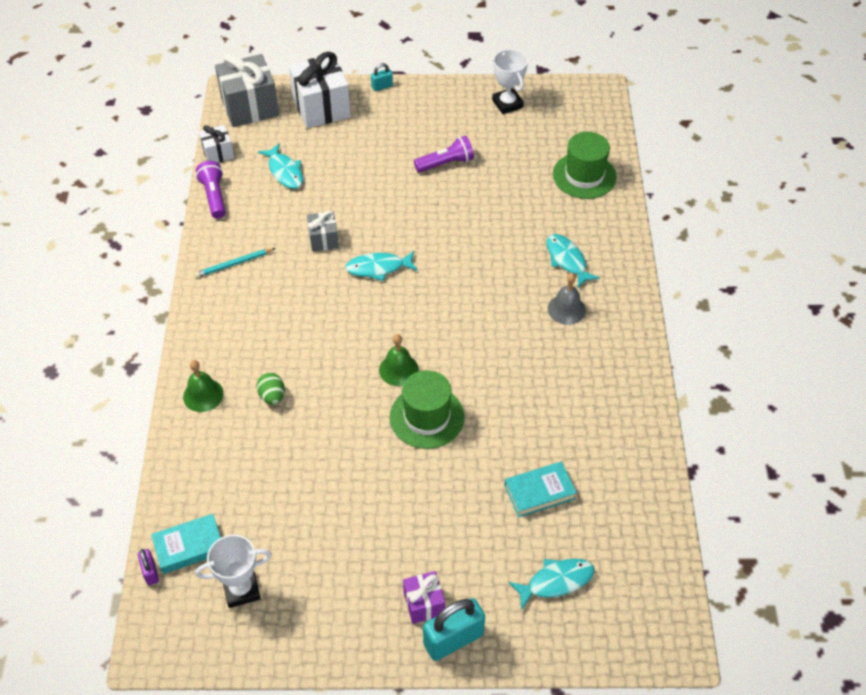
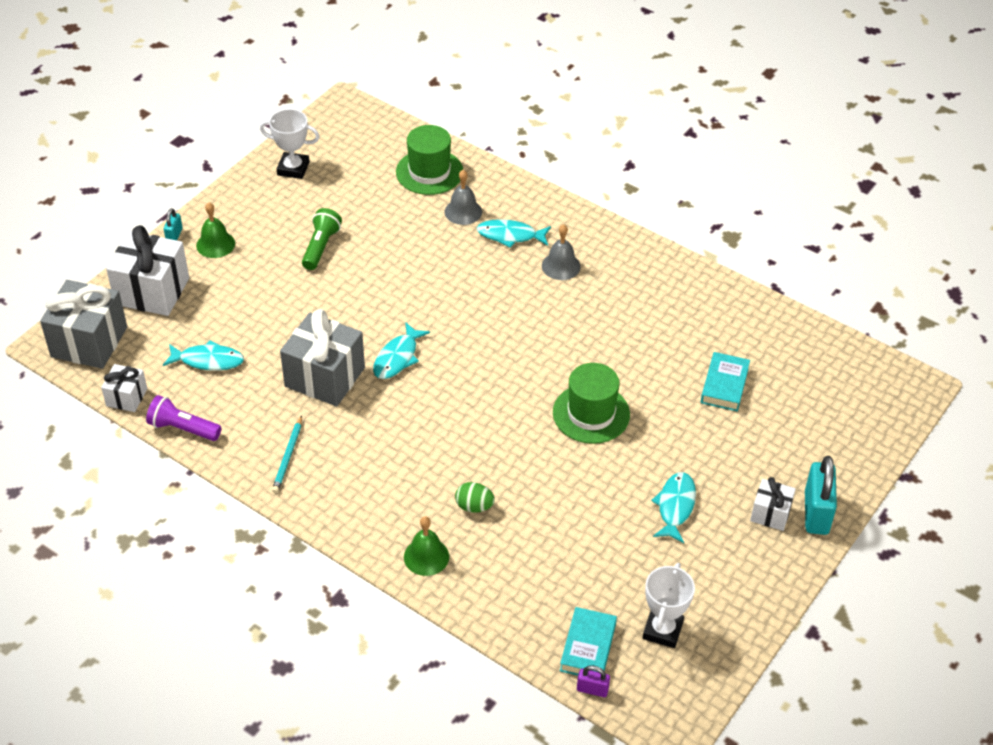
camera: 55 degrees left, 5 degrees down
(323, 240) = (325, 377): grey gift -> grey gift, size x1.88
(398, 369) = (524, 405): green bell -> green bell (215, 244)
(424, 604) = (770, 514): purple gift -> white gift
(446, 163) = (321, 247): purple flashlight -> green flashlight
(556, 581) = (812, 422): turquoise fish -> turquoise fish (675, 506)
(563, 218) = (463, 211): none -> grey bell

